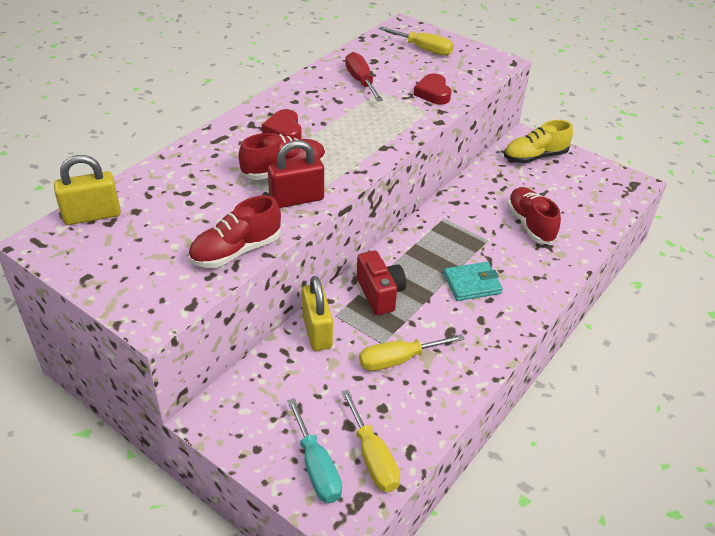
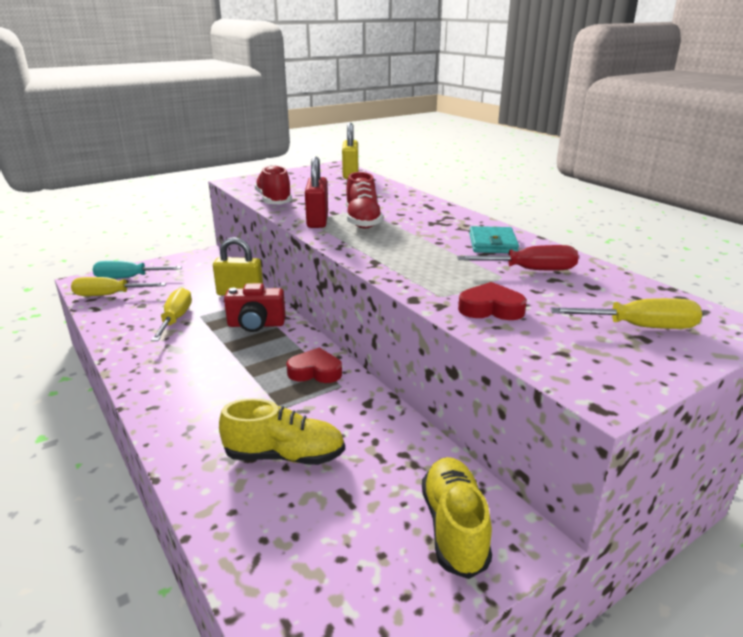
camera: 110 degrees right, 15 degrees down
(284, 131) = (430, 226): red heart -> red heart (315, 371)
(423, 49) = (640, 327): yellow screwdriver -> yellow screwdriver turned 135 degrees counterclockwise
(472, 284) = (222, 377): turquoise wallet -> turquoise wallet (492, 243)
(530, 224) = (285, 456): red shoe -> yellow shoe

